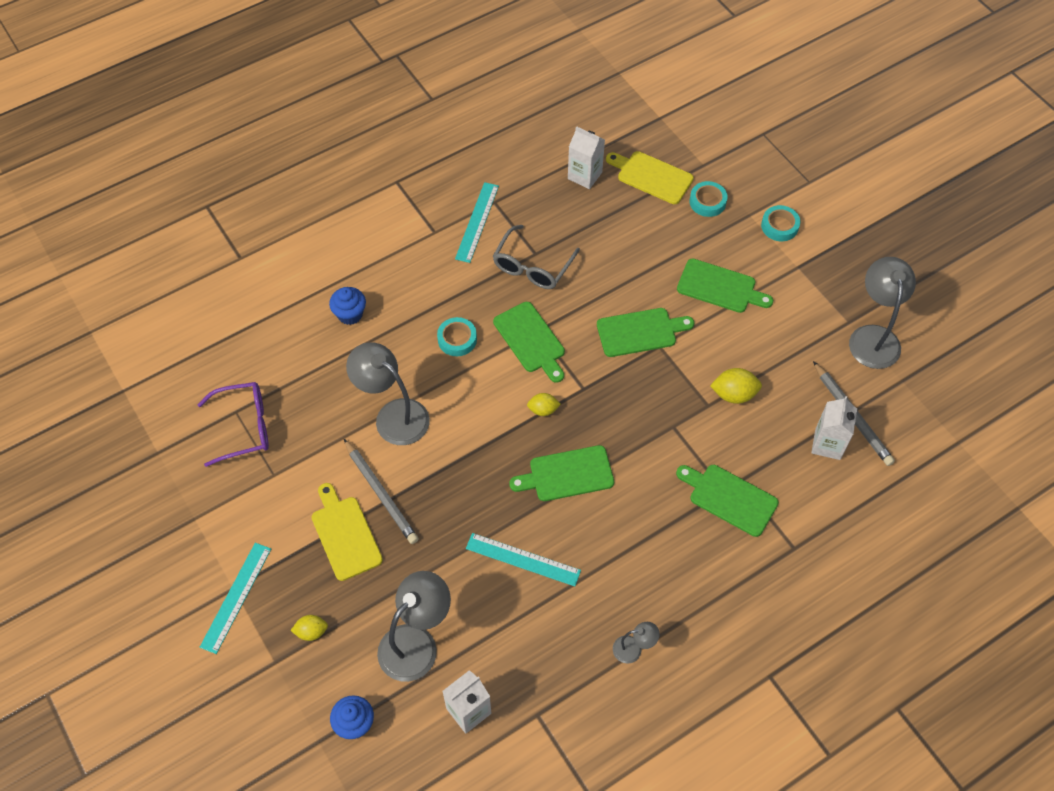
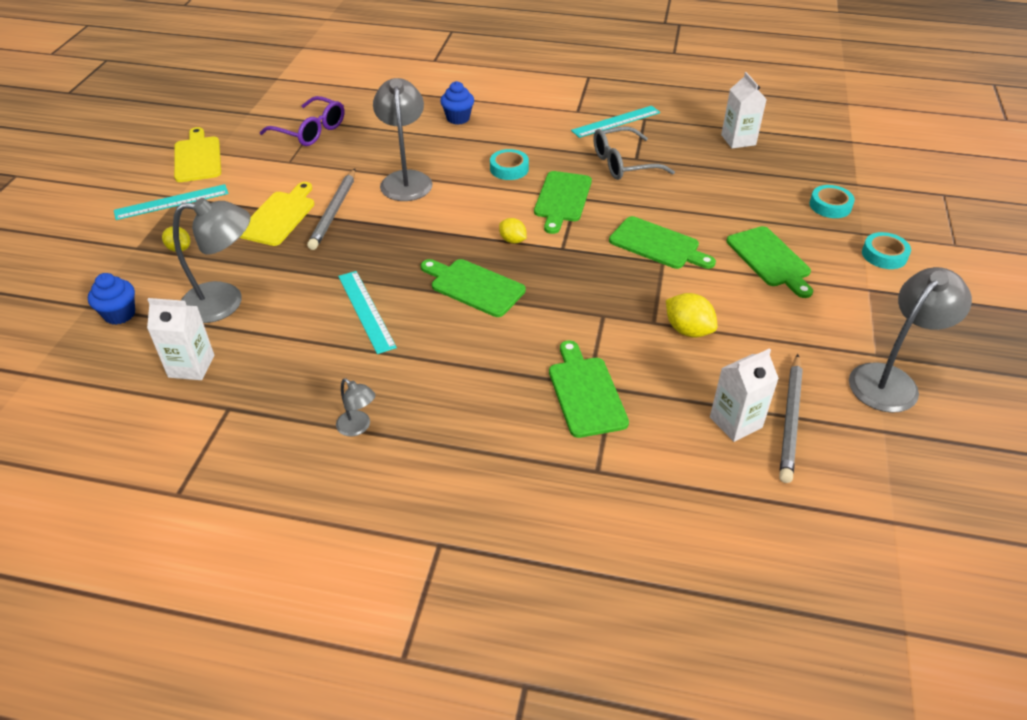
camera: 45 degrees right, 15 degrees down
(652, 176) = (797, 168): yellow cutting board -> yellow cutting board (197, 157)

